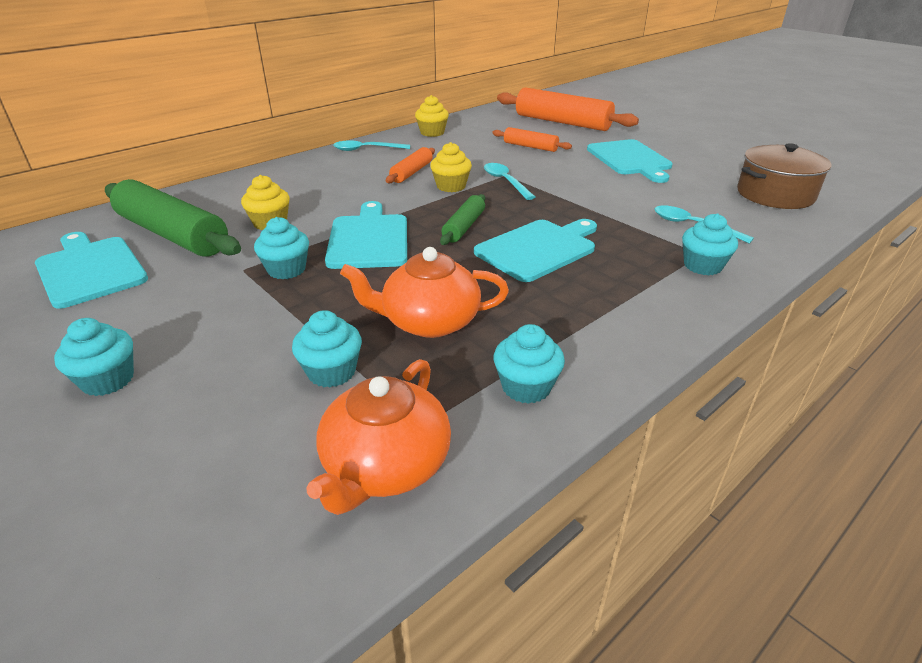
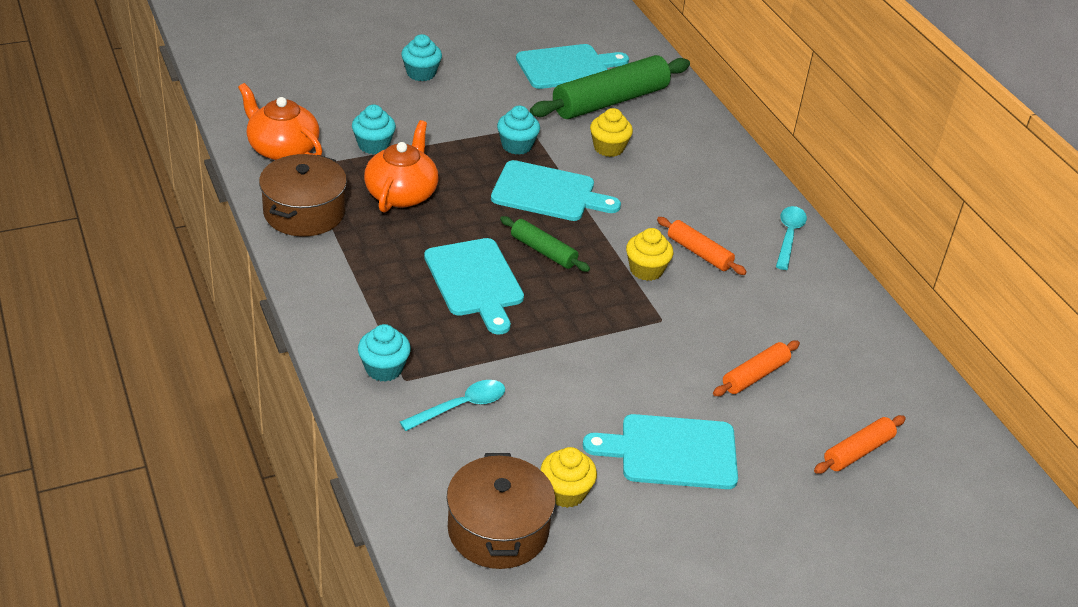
camera: 105 degrees right, 5 degrees up
(432, 133) = (840, 304): yellow cupcake -> yellow cupcake (565, 492)
(505, 181) = (643, 313): turquoise spoon -> none
(526, 387) = (304, 212): turquoise cupcake -> brown pot
(562, 122) = (858, 451): orange rolling pin -> orange rolling pin, size x0.51

